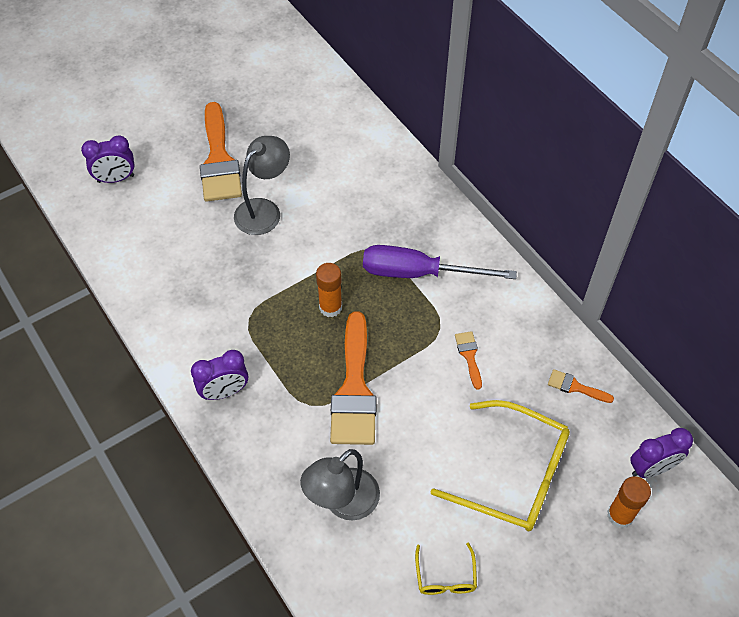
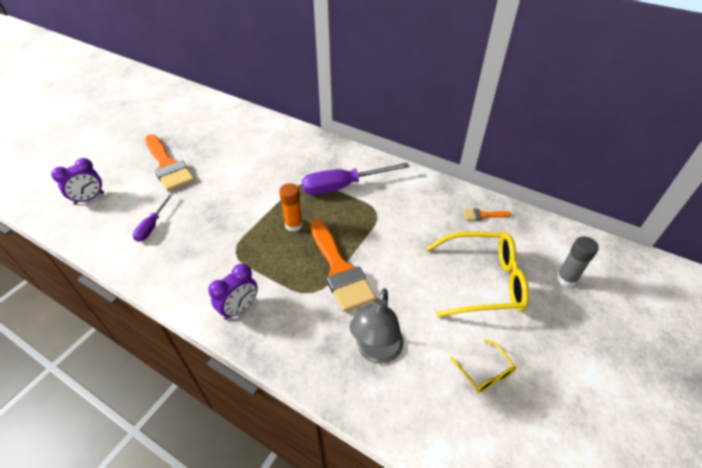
camera: 25 degrees left, 10 degrees down
(172, 245) = (152, 226): none -> purple screwdriver
(264, 210) = (215, 184): grey lamp -> none
(469, 356) = (405, 221): orange brush -> none
(620, 515) = (566, 279): orange glue stick -> grey glue stick
(651, 468) = (562, 243): purple clock -> none

